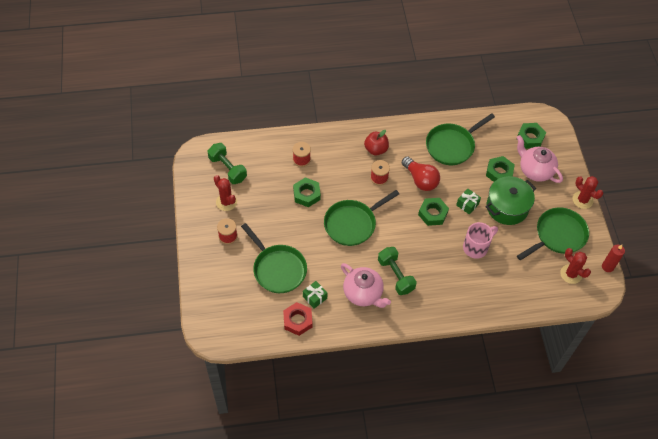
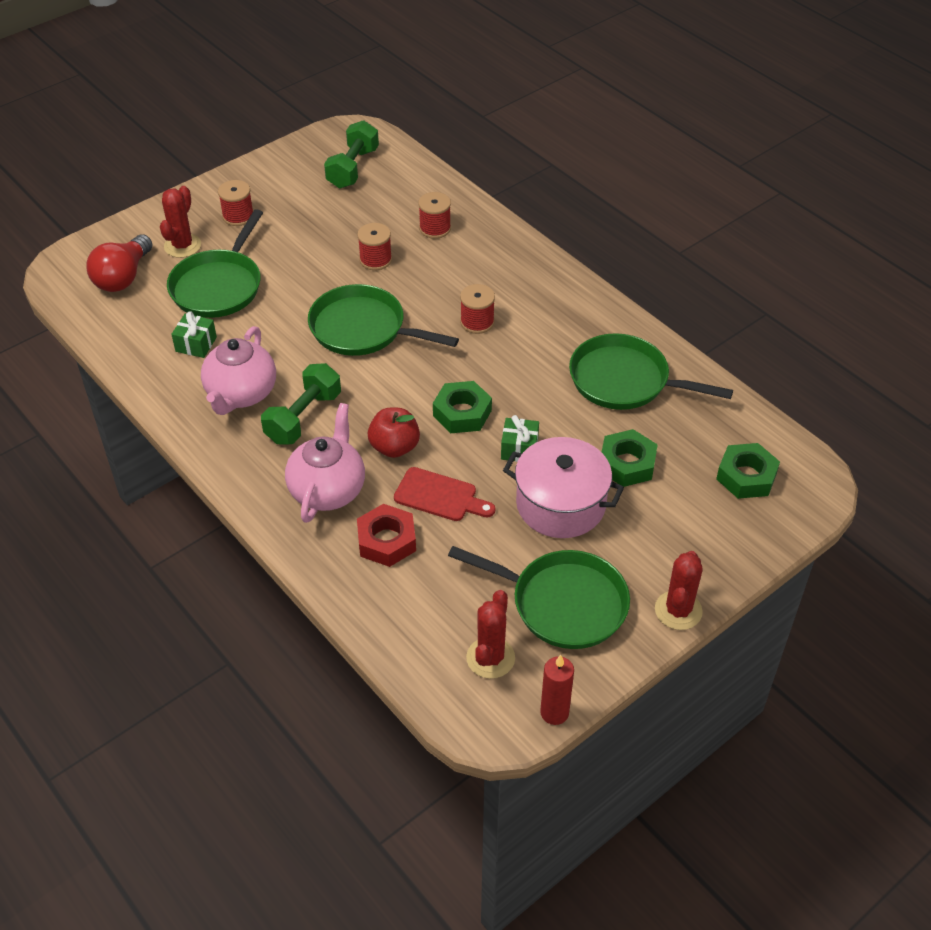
camera: 60 degrees right, 10 degrees down
(226, 202) = (295, 191): red cactus -> red cactus (182, 246)
(298, 321) = (142, 343): red nut -> red nut (386, 541)
(306, 194) = (375, 260): green nut -> red spool
(376, 149) = (529, 296): red apple -> red apple (394, 447)
(420, 180) = (517, 371): red light bulb -> red light bulb (123, 277)
(476, 247) = (440, 496): pink mug -> red cutting board
(507, 207) = (560, 504): green pot -> pink pot
(535, 170) = (679, 512): pink teapot -> pink teapot (328, 490)

